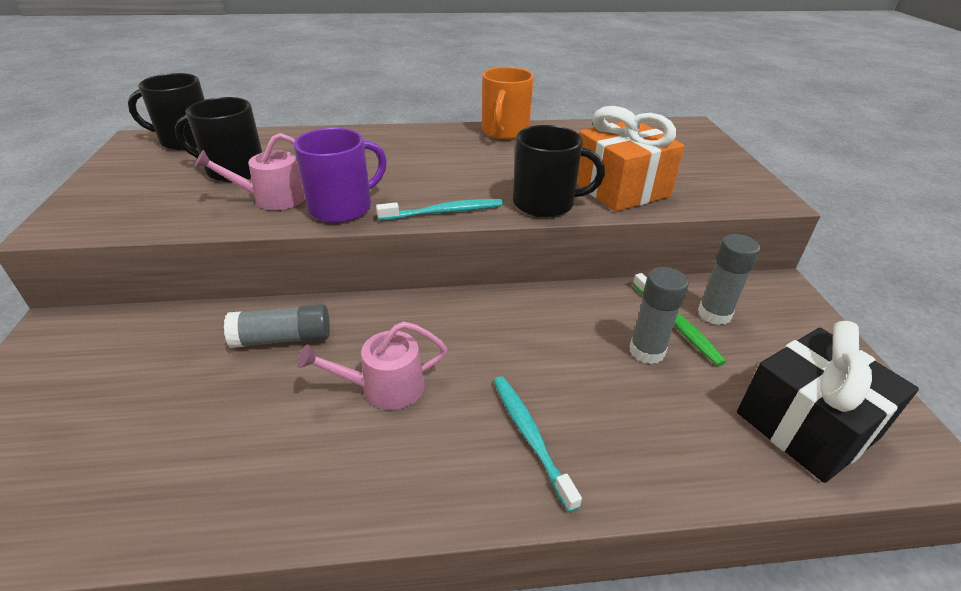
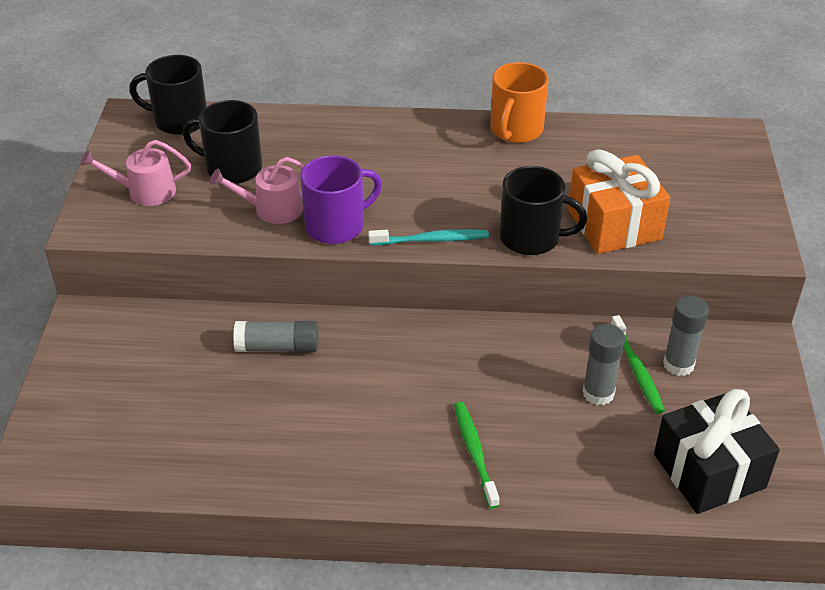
camera: 10 degrees right, 5 degrees up
(384, 387) = (362, 400): pink watering can -> pink watering can (145, 191)
(530, 436) = (474, 452): turquoise toothbrush -> green toothbrush

